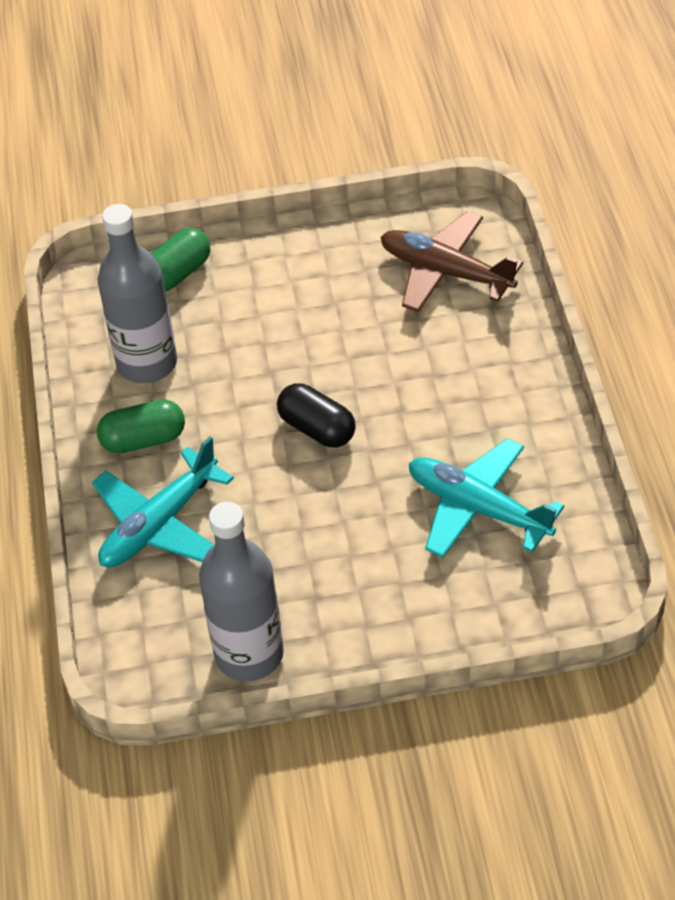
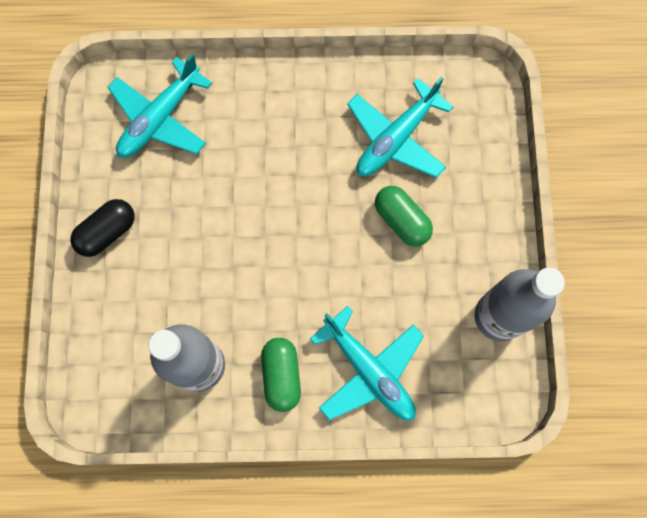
camera: 85 degrees left, 25 degrees up
(178, 273) = (103, 329): green capsule -> green capsule (401, 220)
(317, 428) = (299, 239): black capsule -> black capsule (107, 232)
(445, 272) = (160, 118): brown plane -> turquoise plane

